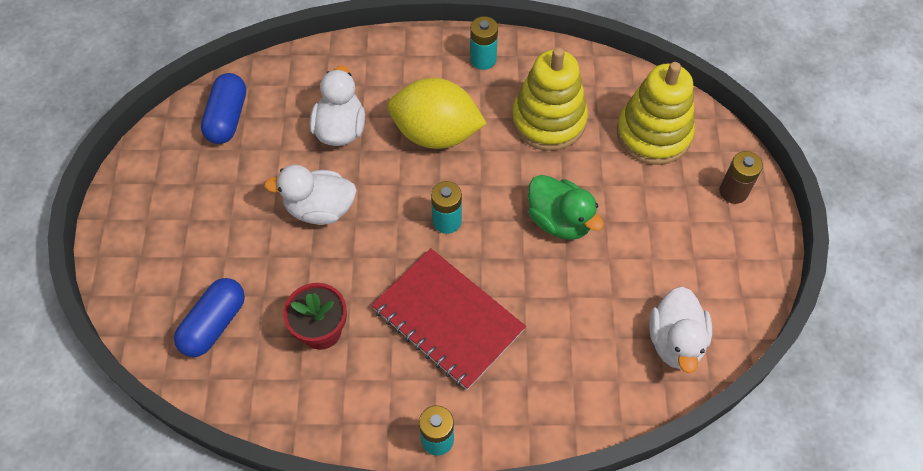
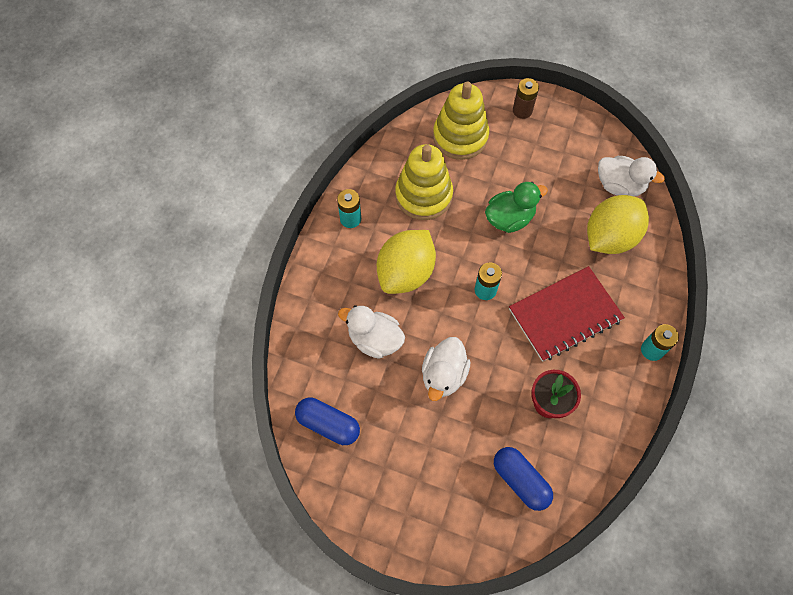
camera: 70 degrees left, 5 degrees up
(587, 347) = (610, 237): none -> yellow lemon

